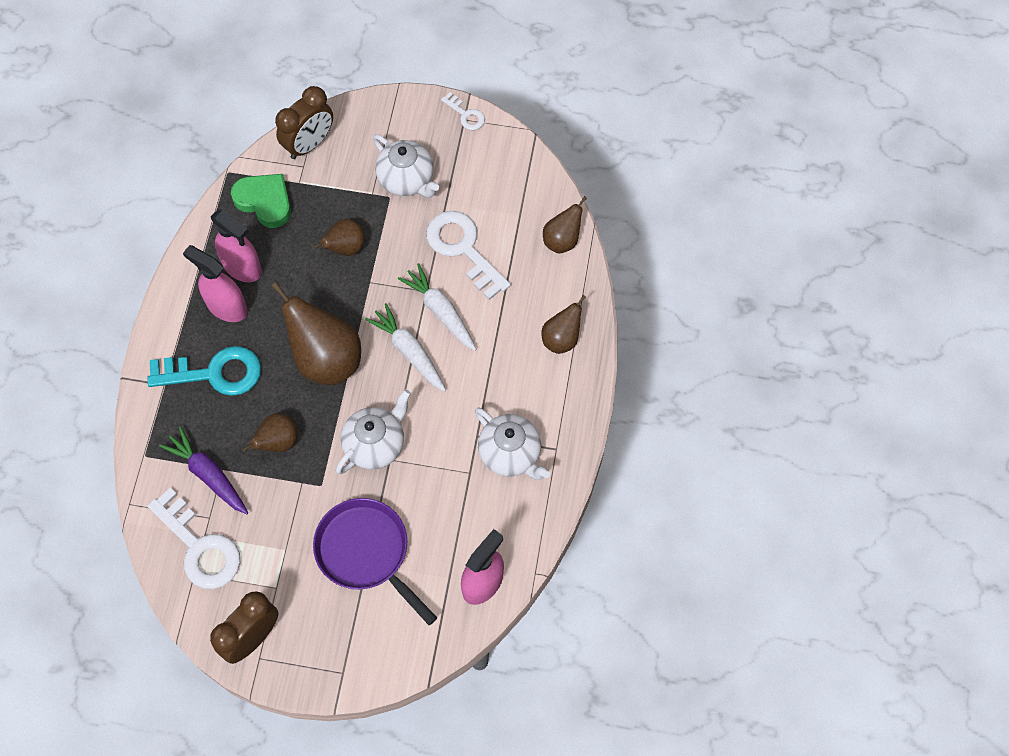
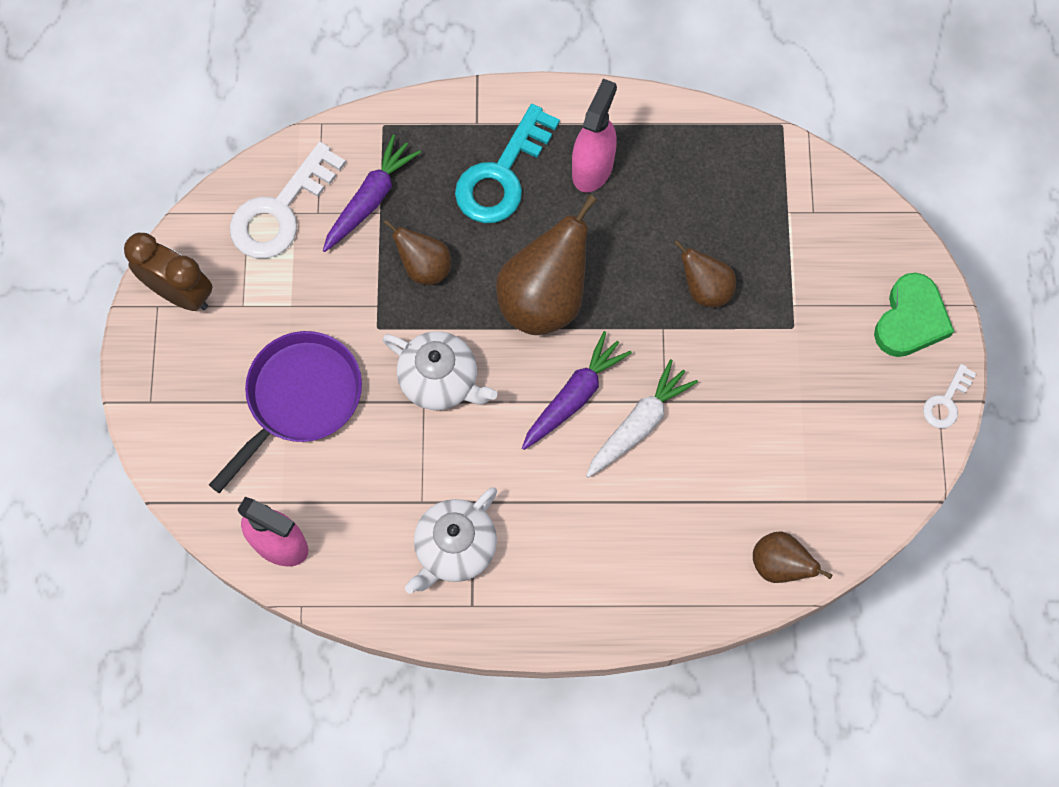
camera: 80 degrees right, 5 degrees up
(215, 373) = (501, 175): turquoise key -> turquoise key turned 45 degrees clockwise
(242, 267) = (651, 173): pink spray bottle -> none
(264, 201) = (750, 177): green heart -> green heart (910, 320)
(309, 144) = (848, 212): brown clock -> none
(407, 180) = (824, 345): white teapot -> none
(409, 352) = (574, 396): white carrot -> purple carrot
(463, 248) = (737, 436): white key -> none
(561, 339) = (630, 587): brown pear -> none

